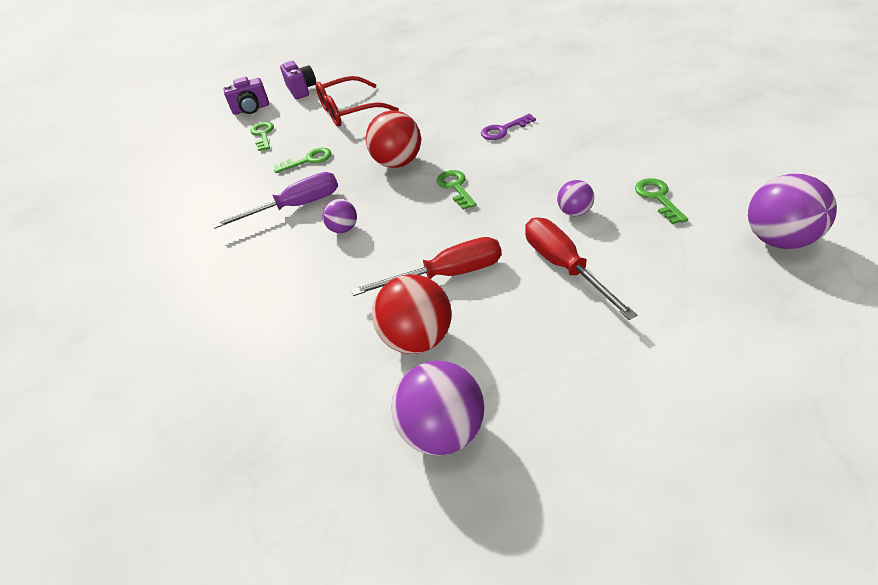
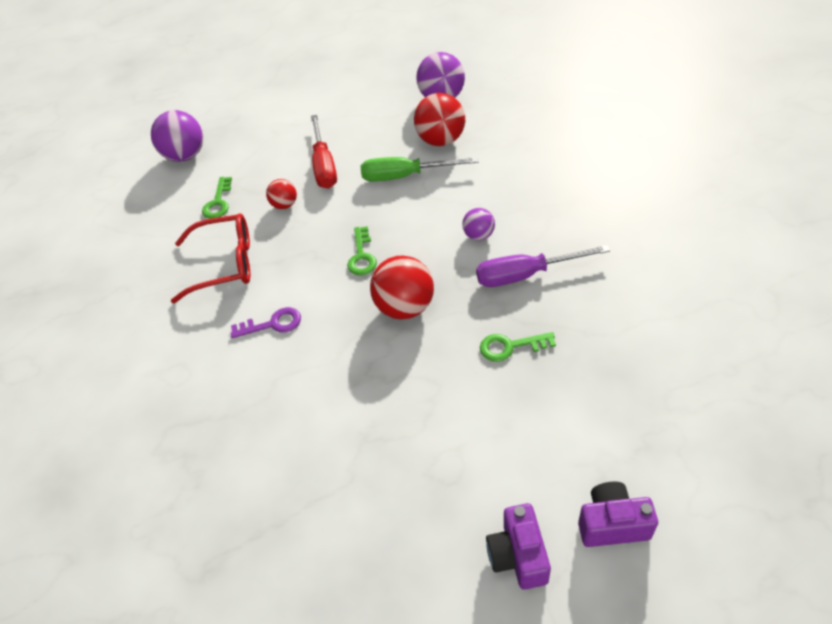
camera: 165 degrees left, 5 degrees up
(263, 135) = (579, 430): green key -> none
(349, 111) = (442, 442): red glasses -> red glasses (224, 264)
(447, 275) = (405, 176): red screwdriver -> green screwdriver
(574, 212) = (285, 205): purple ball -> red ball

